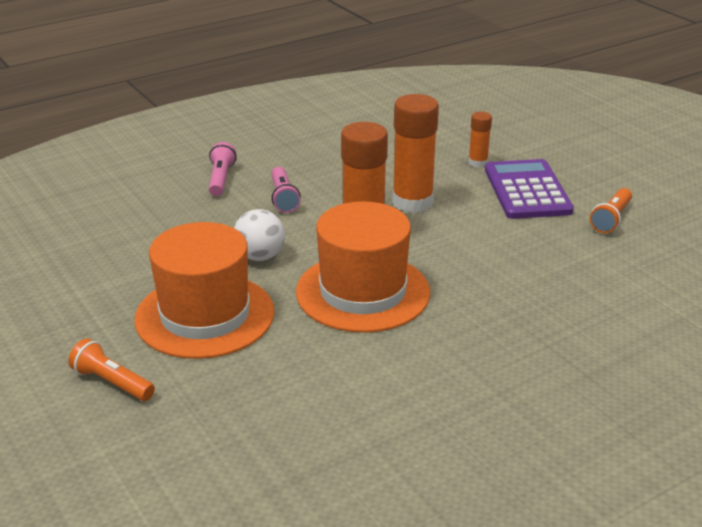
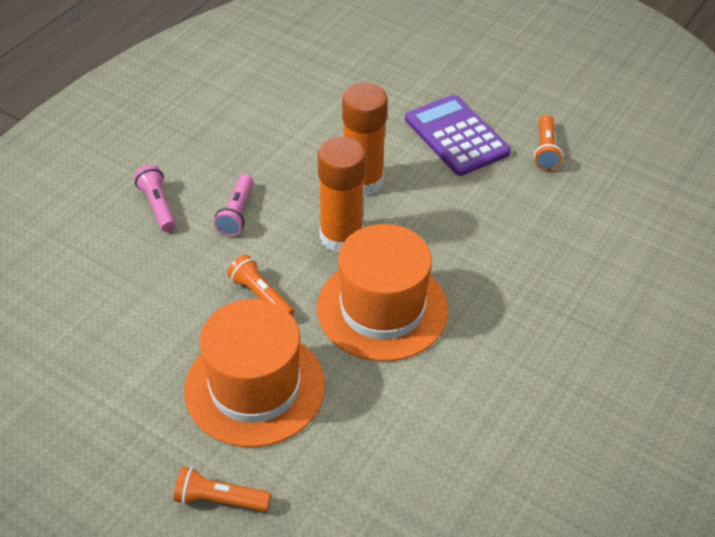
camera: 25 degrees left, 15 degrees up
(260, 256) = (261, 296): white ball -> orange flashlight
(283, 198) = (237, 213): pink flashlight -> pink flashlight turned 45 degrees clockwise
(478, 162) = (393, 112): orange glue stick -> none

